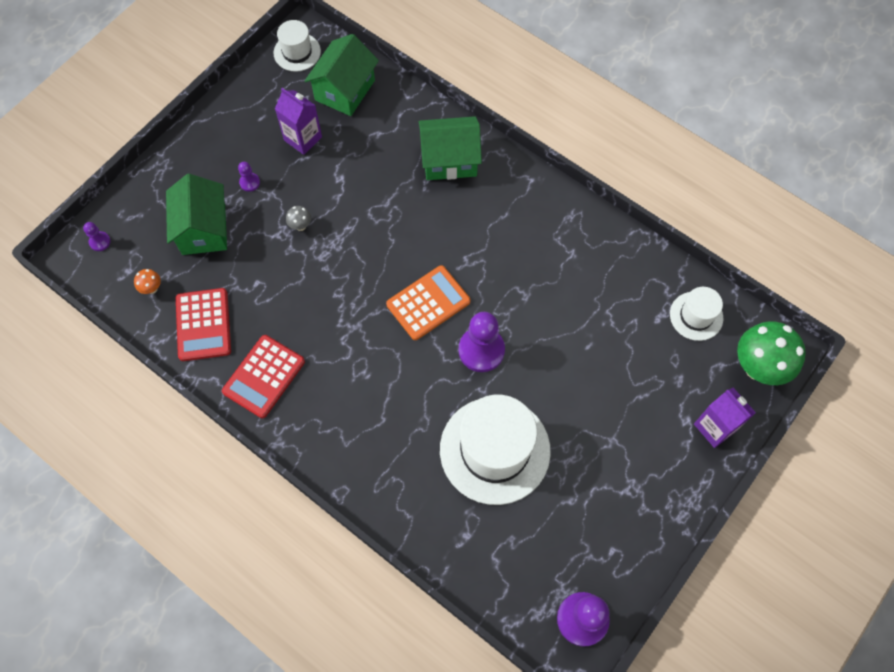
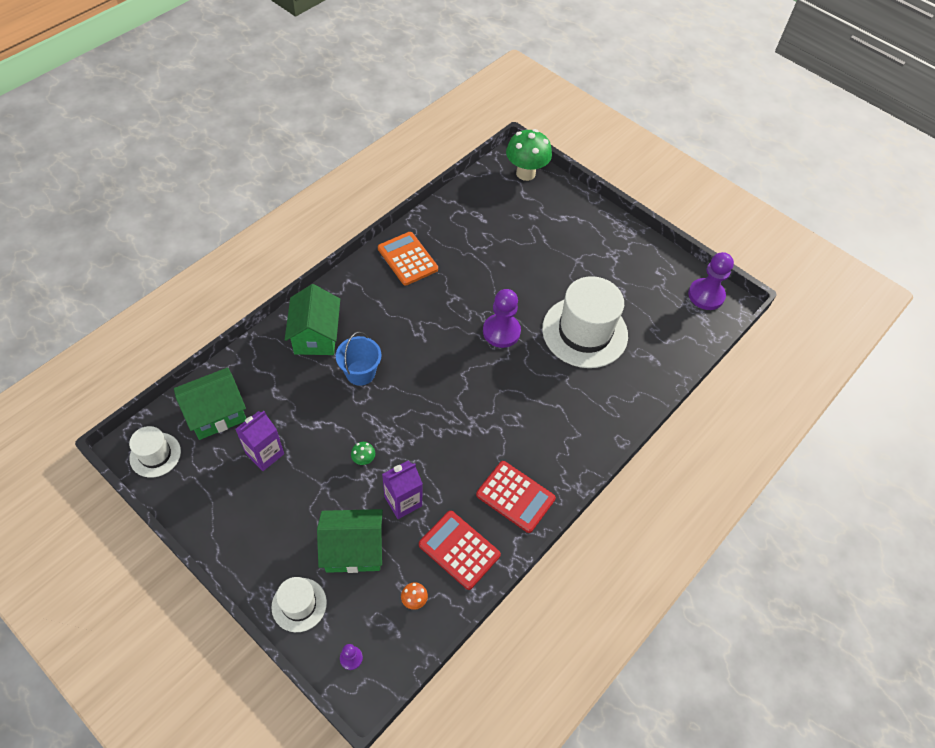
camera: 90 degrees left, 10 degrees down
(203, 325) = (459, 550): red calculator -> red calculator turned 135 degrees counterclockwise
(249, 182) = (306, 504): purple pawn -> none
(300, 226) = (364, 460): grey mushroom -> green mushroom
(345, 90) = (216, 414): green house -> green house turned 60 degrees counterclockwise
(406, 209) = (360, 373): none -> blue bucket
(428, 303) = (455, 364): orange calculator -> orange calculator (407, 259)
(696, 316) = (483, 198): white hat -> white hat (299, 604)
(715, 427) = (568, 203): purple carton -> purple carton (403, 501)

